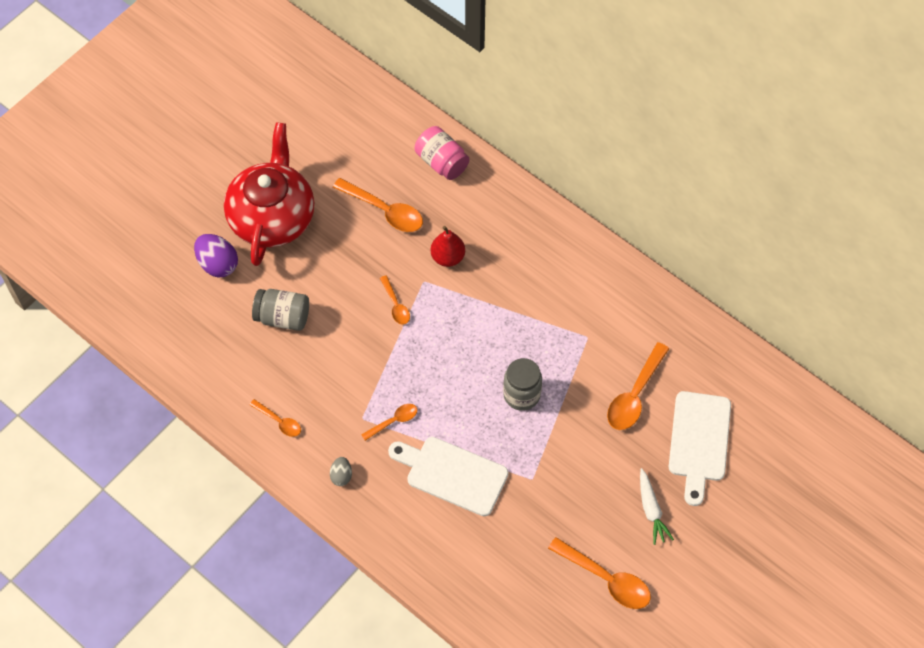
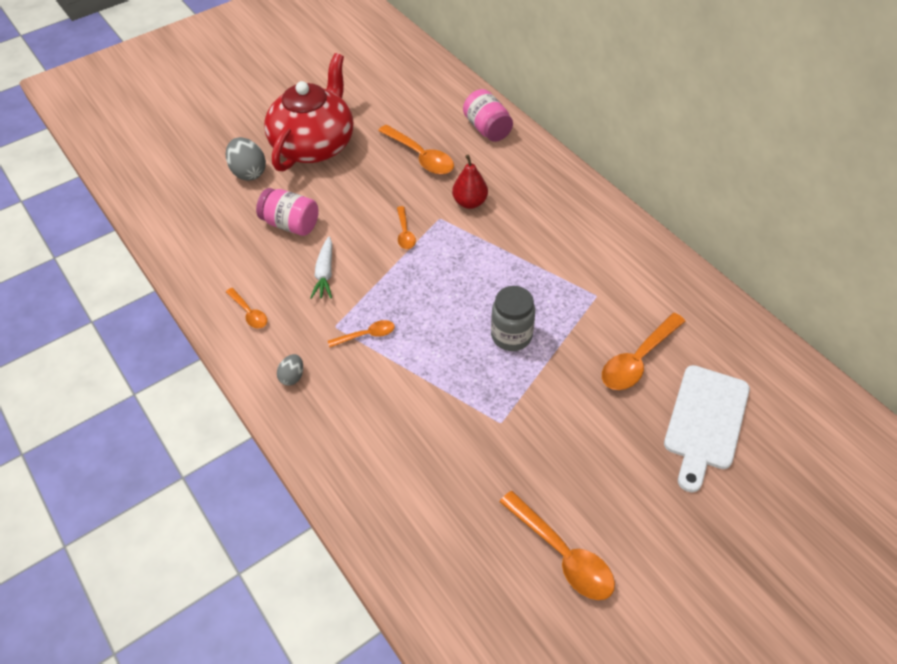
camera: 15 degrees right, 10 degrees down
(218, 264) = (249, 172): purple egg -> grey egg
(283, 317) = (291, 224): grey jar -> pink jar
(452, 474) = (412, 399): white cutting board -> none
(651, 510) = (634, 485): white carrot -> white carrot (325, 273)

